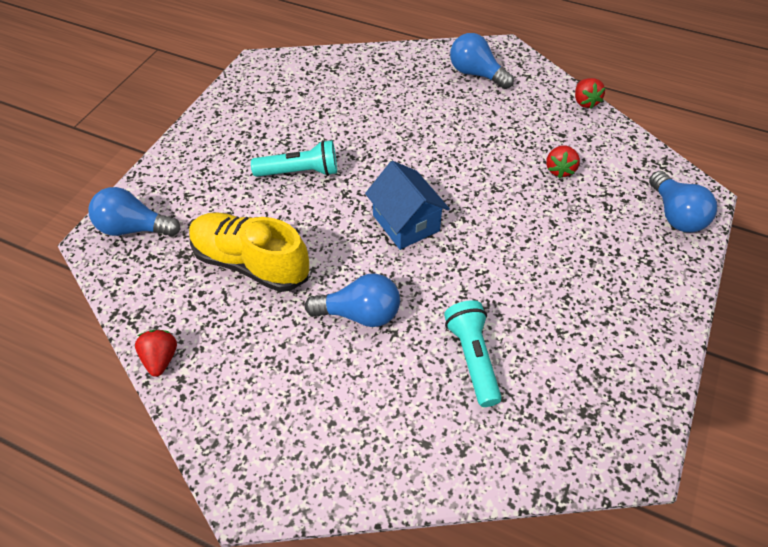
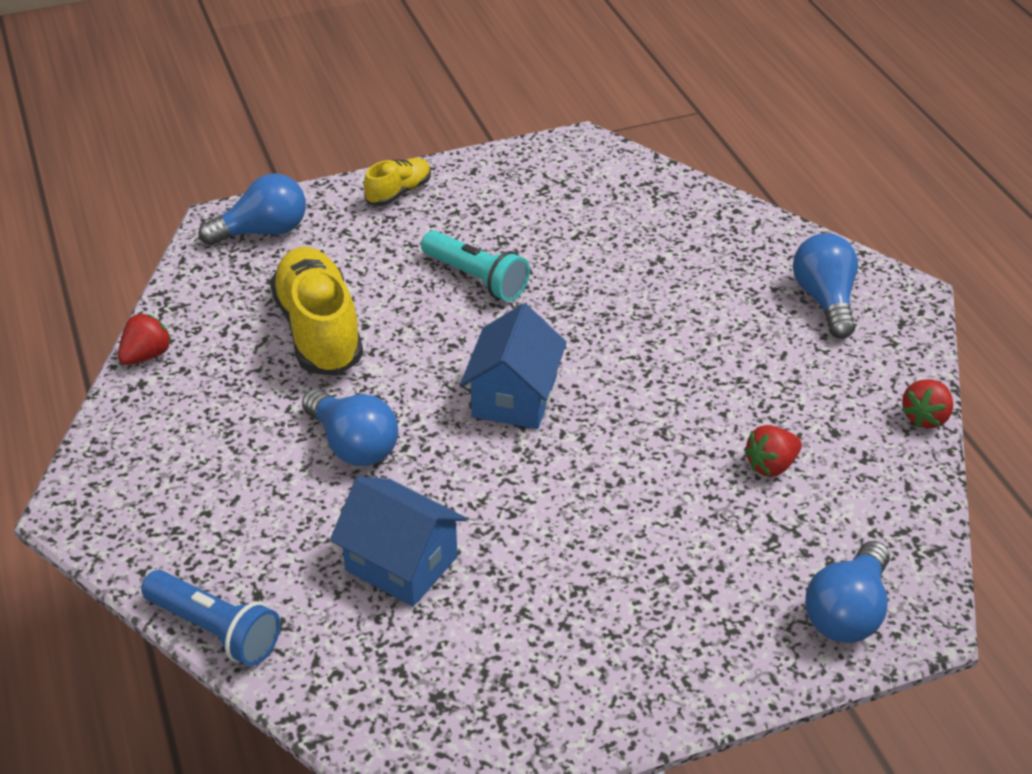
camera: 45 degrees right, 10 degrees down
(134, 228) = (263, 231): blue light bulb -> blue light bulb turned 105 degrees clockwise
(189, 151) = (399, 192): none -> yellow shoe
(432, 486) = (215, 630): none -> blue flashlight
(473, 358) = (401, 563): turquoise flashlight -> blue house

